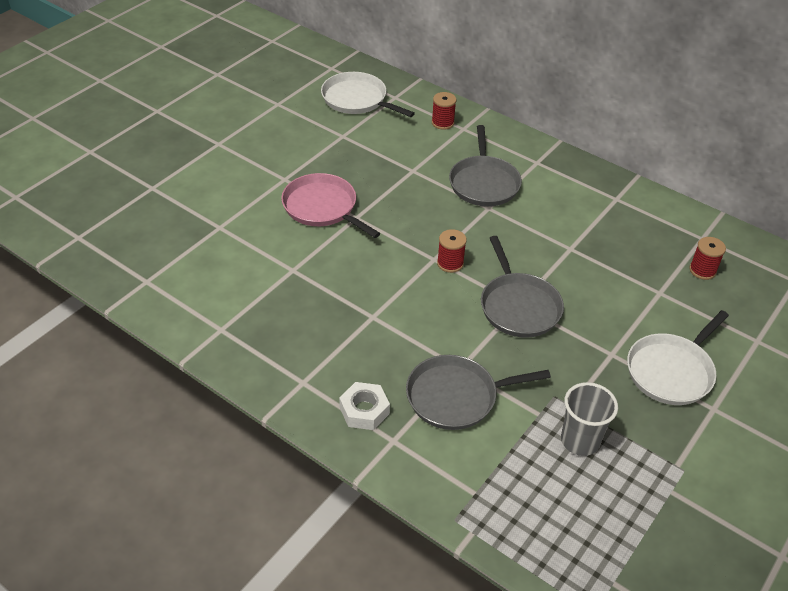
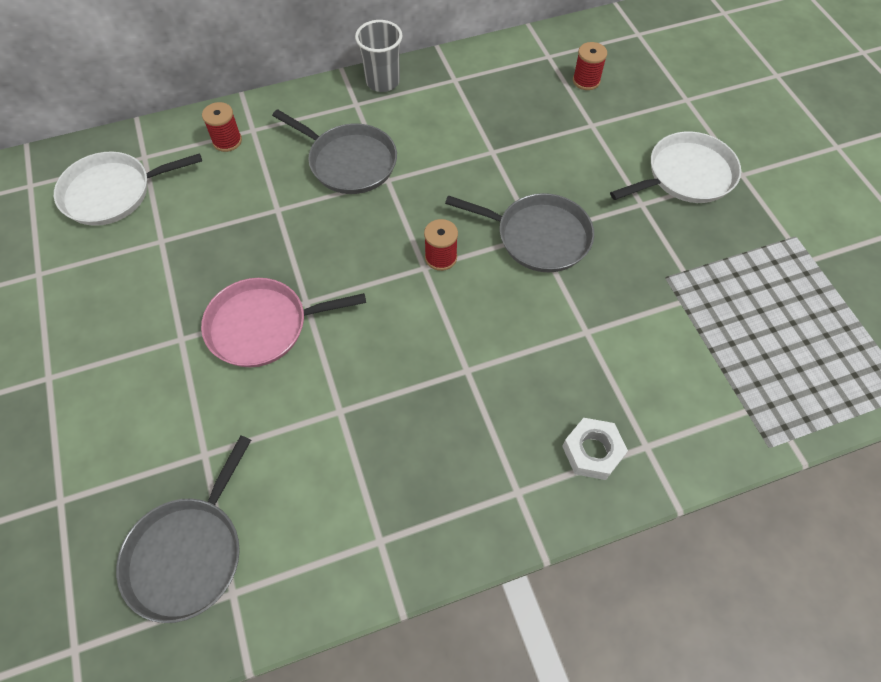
camera: 55 degrees left, 15 degrees up
(456, 396) = (621, 357): grey pan -> grey pan (188, 553)
(580, 441) = (727, 290): grey cup -> grey cup (382, 82)
(671, 371) = (686, 175): white pan -> white pan turned 105 degrees counterclockwise

